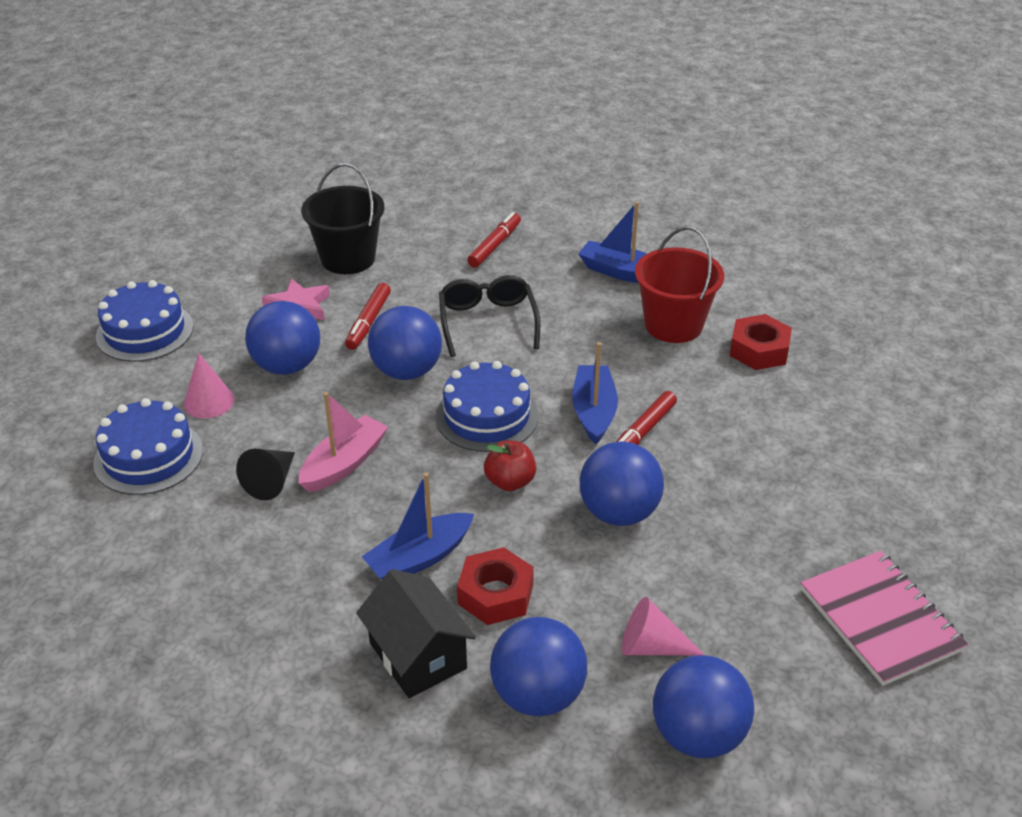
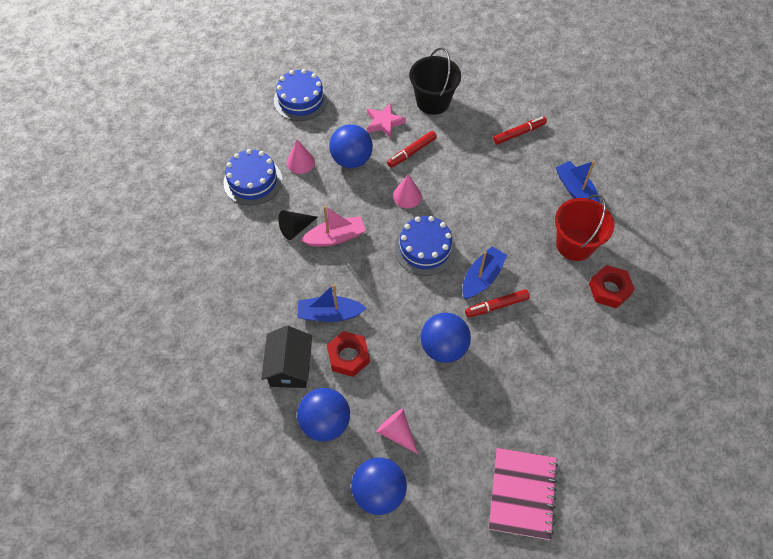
camera: 35 degrees right, 20 degrees up
(407, 371) = (407, 196): blue ball -> pink cone
(487, 322) = (473, 186): black glasses -> none
(510, 482) = (405, 296): red apple -> none

